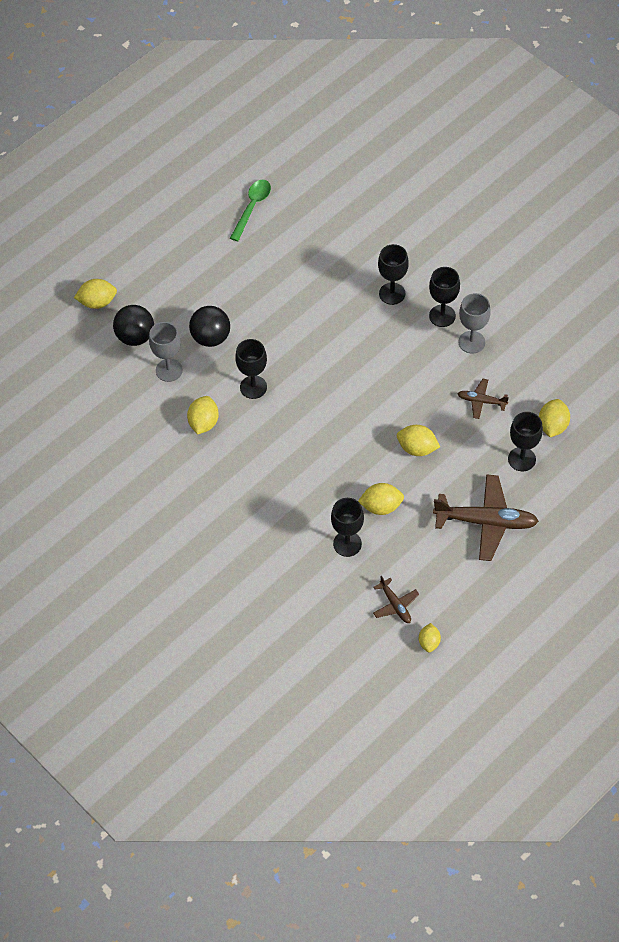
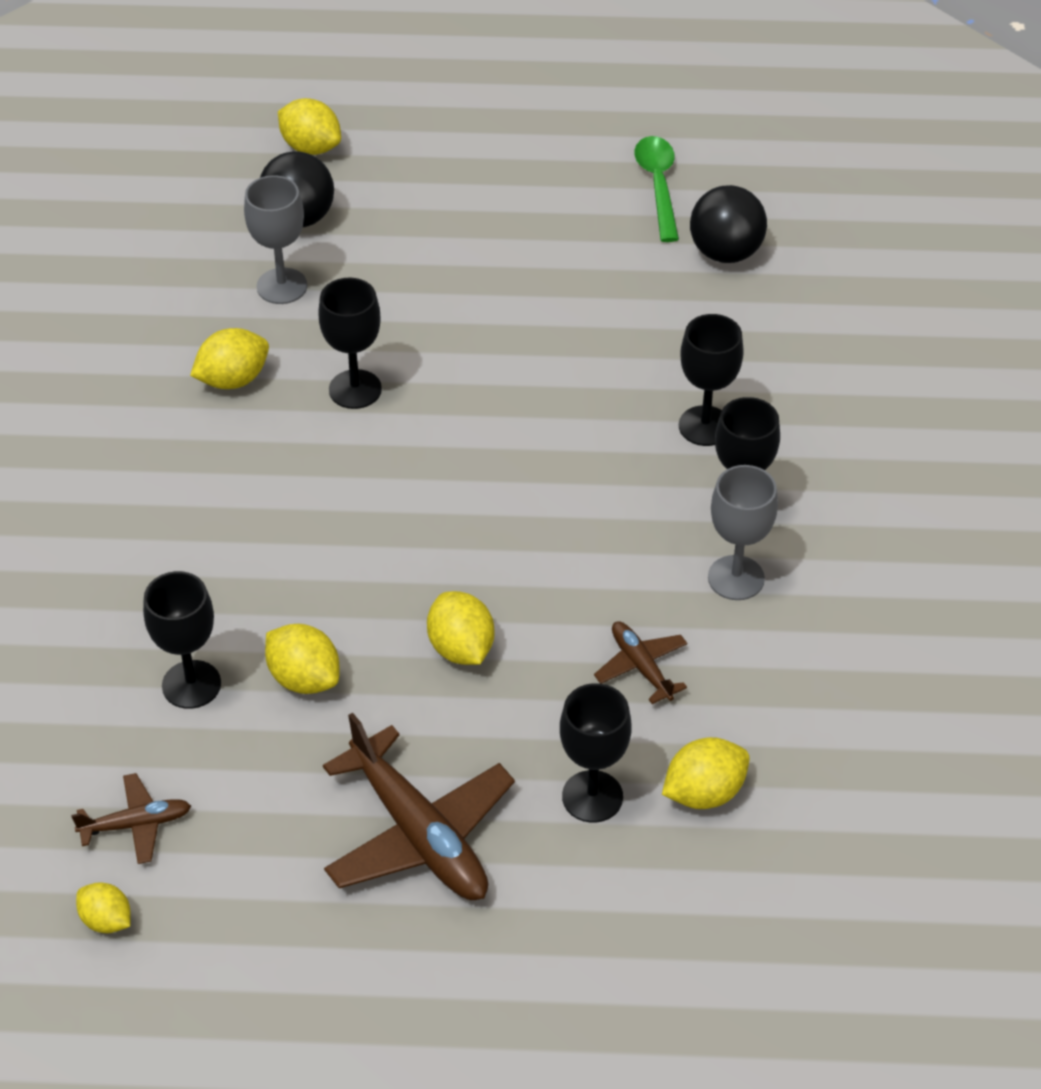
camera: 45 degrees right, 10 degrees down
(211, 337) = (387, 290): black ball -> black ball (725, 252)
(252, 207) = (658, 185): green spoon -> green spoon turned 75 degrees counterclockwise
(395, 605) = (136, 824): brown plane -> brown plane turned 120 degrees counterclockwise
(429, 642) = (106, 920): yellow lemon -> yellow lemon turned 75 degrees clockwise

